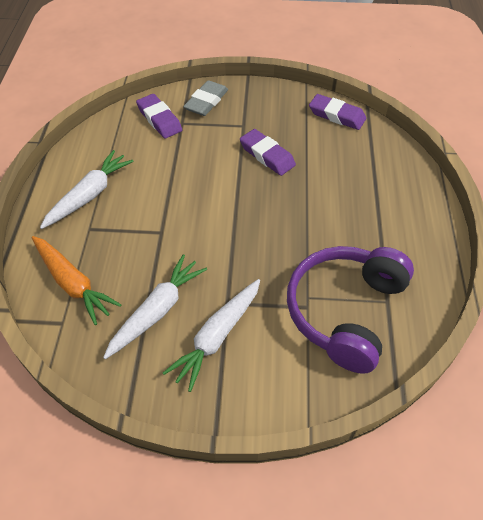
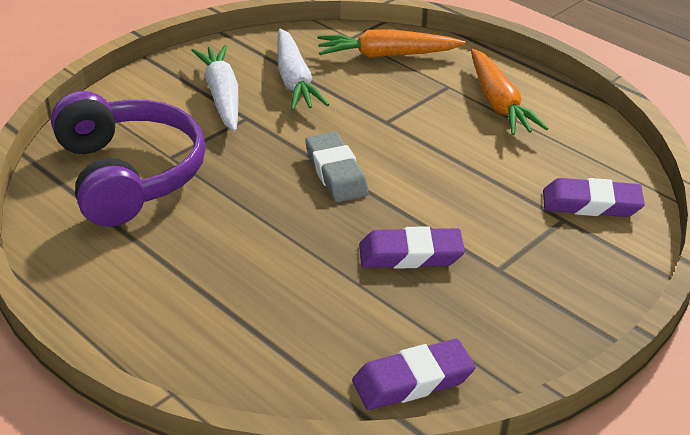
camera: 130 degrees right, 15 degrees down
(89, 195) = (499, 103): white carrot -> orange carrot
(206, 102) = (592, 264): grey eraser -> grey eraser (336, 172)

